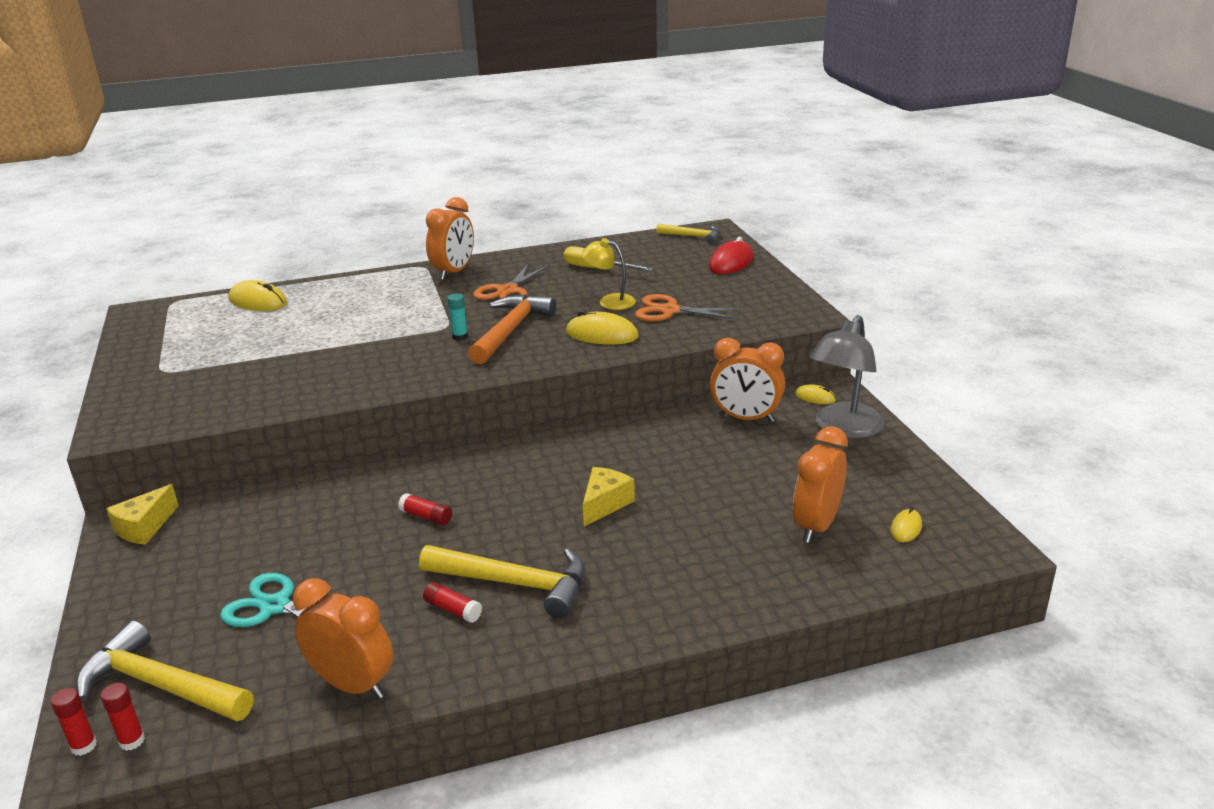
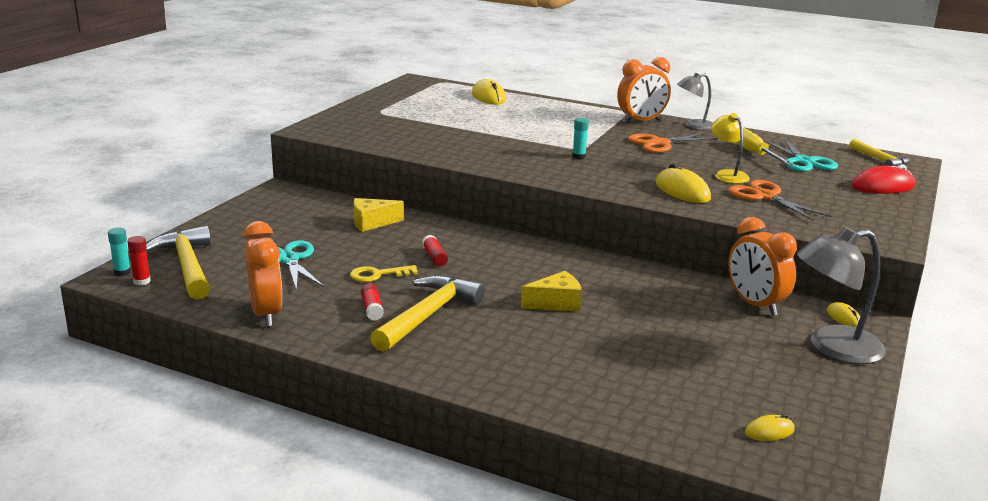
camera: 40 degrees right, 5 degrees down
(84, 746) = (122, 272): red glue stick -> turquoise glue stick
(144, 527) = (287, 195): yellow cheese -> yellow cheese (372, 223)
(400, 568) = (378, 275): none -> yellow key
(506, 259) = (693, 126): none -> grey lamp
(510, 330) = (620, 165): orange hammer -> none
(515, 583) = (428, 315): yellow hammer -> yellow hammer turned 120 degrees counterclockwise
(644, 262) = (803, 161): none -> turquoise scissors
(816, 526) = (693, 391): orange clock -> none

